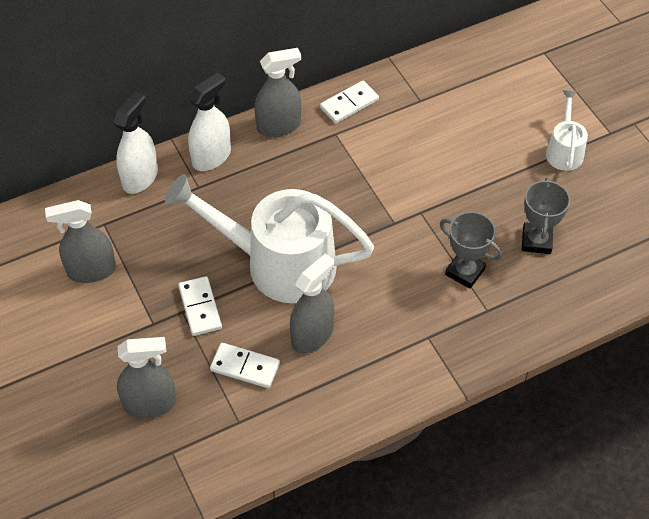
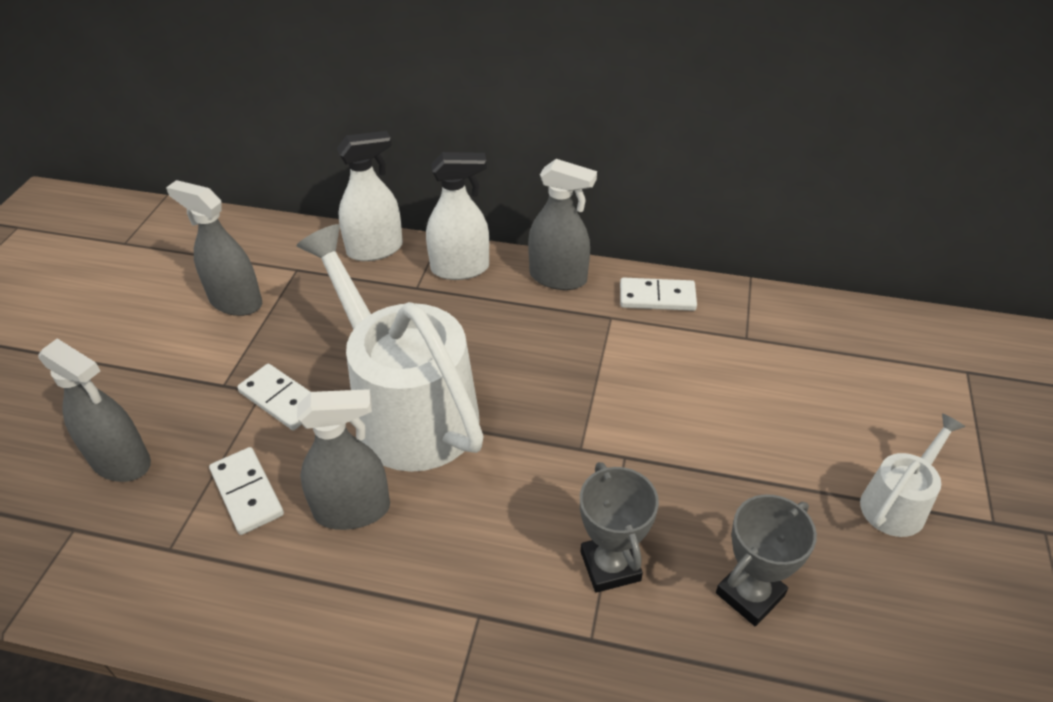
camera: 40 degrees right, 10 degrees down
(200, 307) = (281, 399): white domino -> white domino turned 75 degrees counterclockwise

